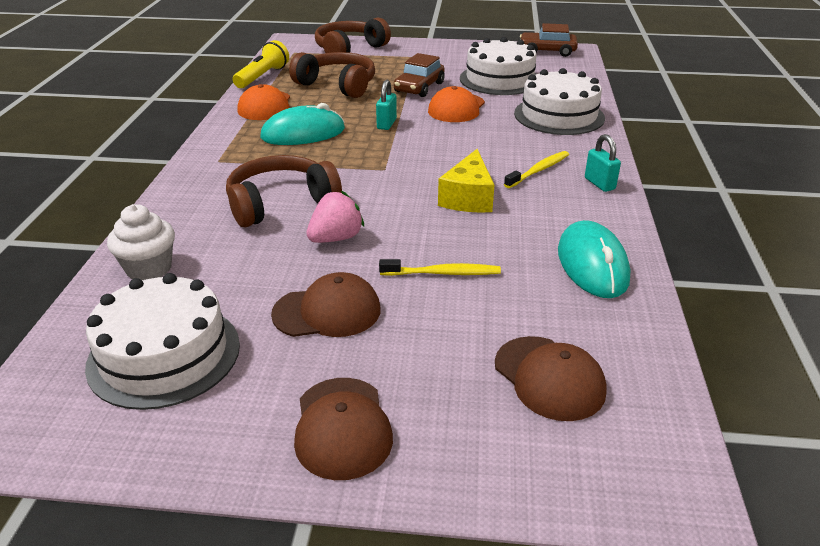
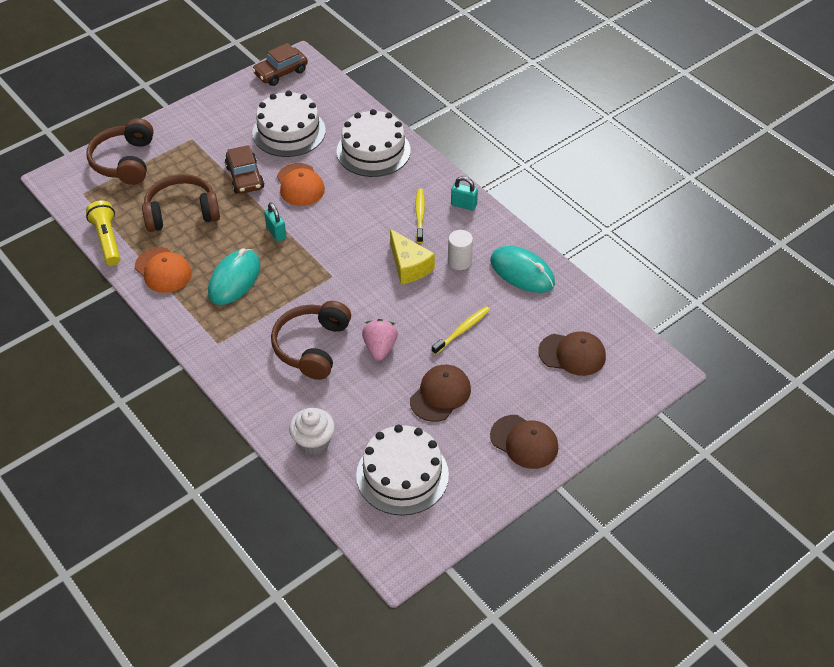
camera: 45 degrees left, 15 degrees up
(528, 220) = (459, 261): none -> white cylinder

